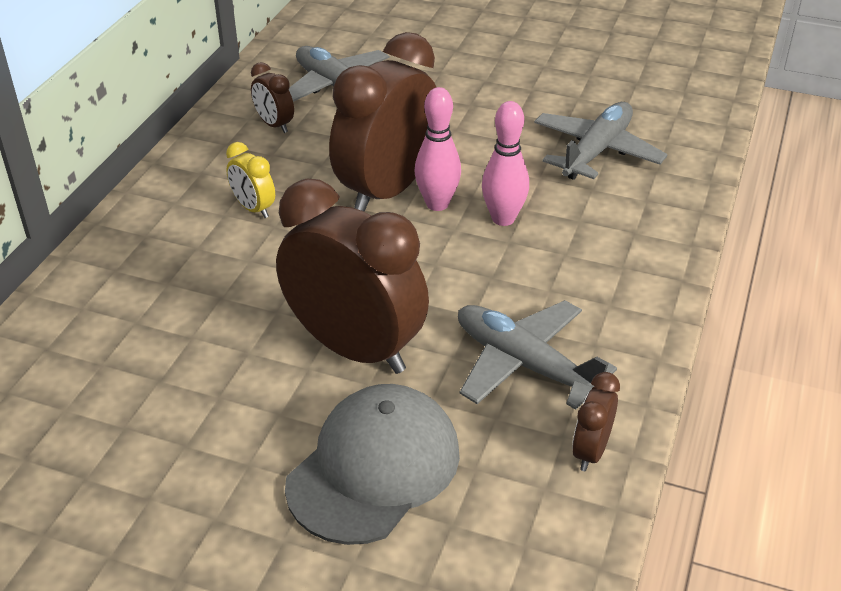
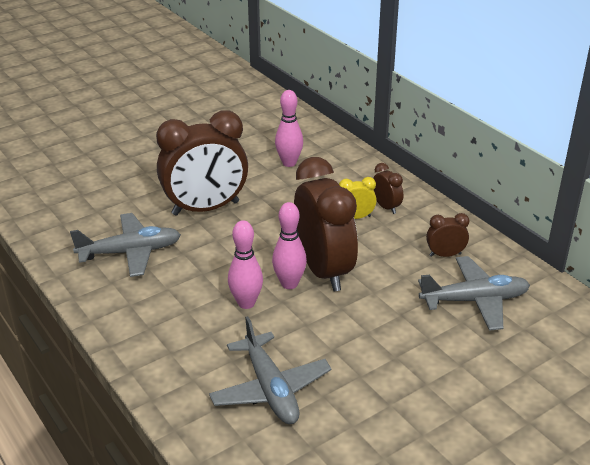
camera: 125 degrees right, 5 degrees down
(154, 325) = (289, 163): none -> pink bowling pin
(374, 468) = (132, 187): grey cap -> none
(591, 451) = (59, 245): brown clock -> brown clock (386, 207)

